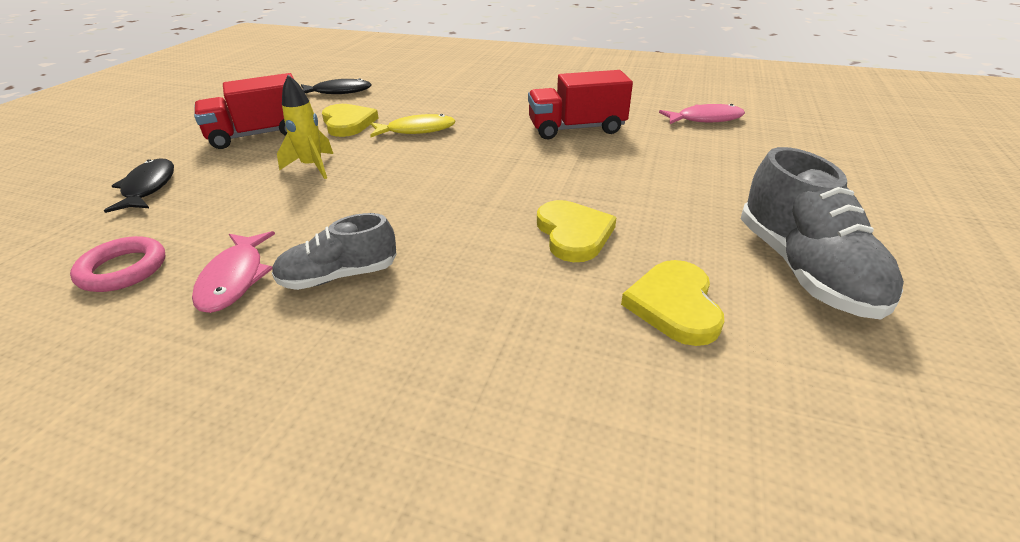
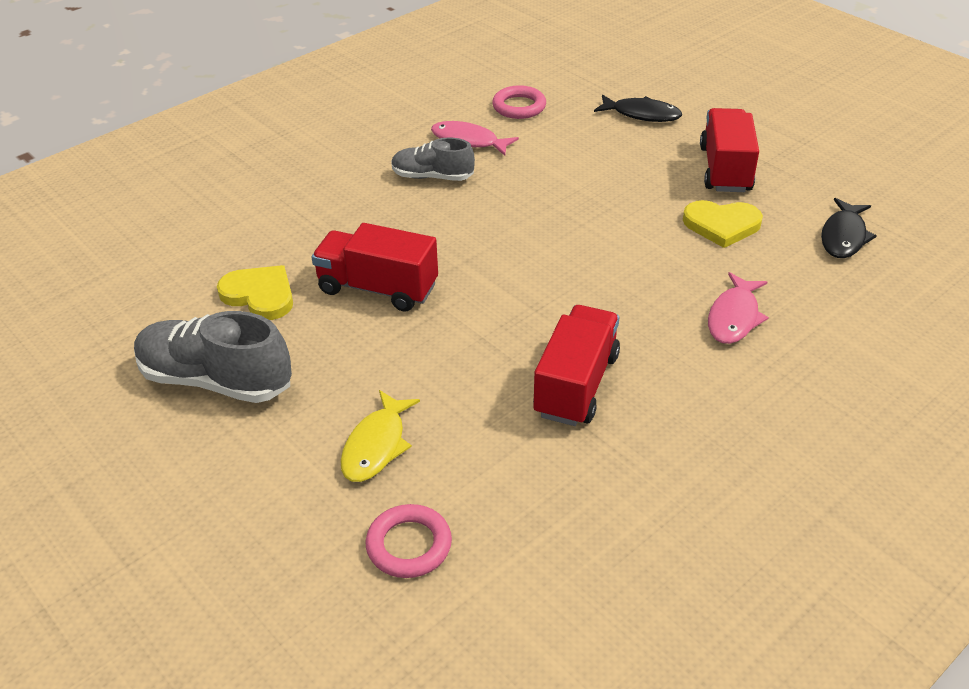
camera: 120 degrees right, 5 degrees up
(312, 167) = (619, 189): yellow rocket -> none
(339, 276) = (432, 177): grey shoe -> grey shoe turned 90 degrees counterclockwise
(417, 130) = (664, 265): yellow fish -> yellow fish (376, 445)
(573, 234) = (378, 288): yellow heart -> red truck
(705, 119) = (511, 526): pink fish -> pink fish (734, 317)
(767, 138) = (409, 545): none -> pink ring

